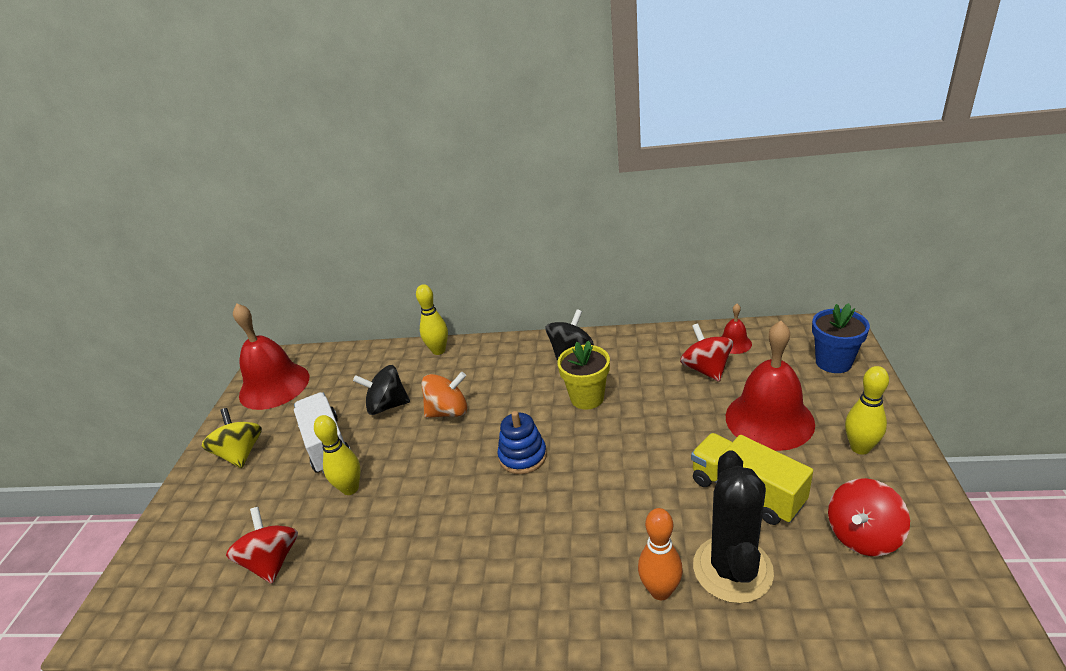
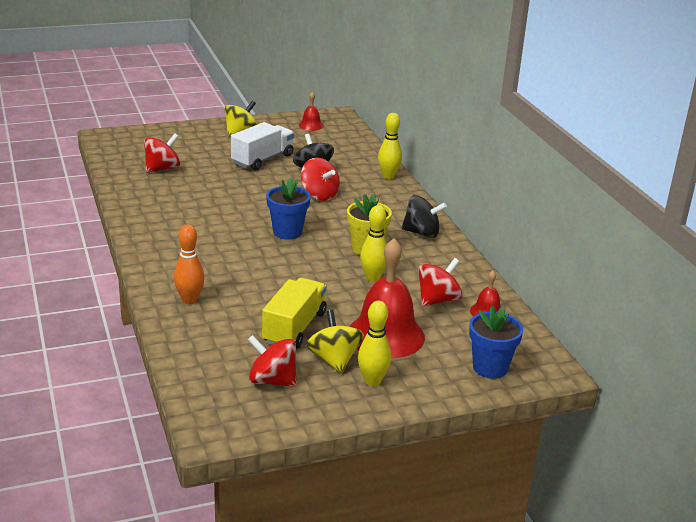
camera: 60 degrees right, 5 degrees down
(274, 386) = (311, 125): red bell -> red bell, size x0.46
(350, 488) = (228, 177): yellow bowling pin -> yellow bowling pin (373, 278)
(448, 411) = (319, 195): orange spinning top -> red spinning top
(522, 456) = (287, 232): blue stacking toy -> blue flower pot
(732, 569) = (218, 326): black cactus -> none
(817, 470) = (334, 360): none -> yellow spinning top

